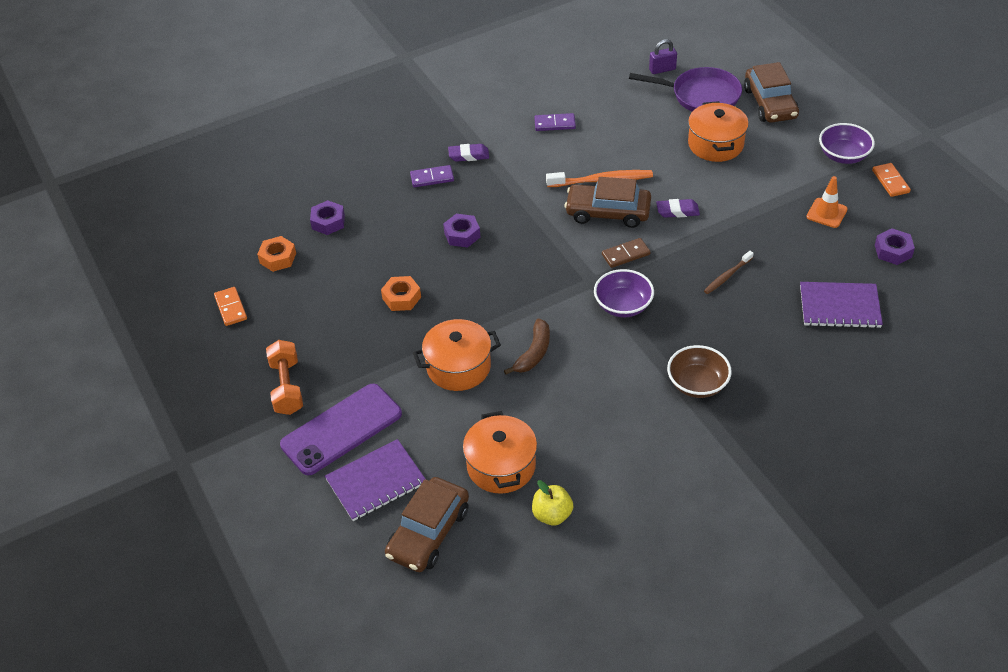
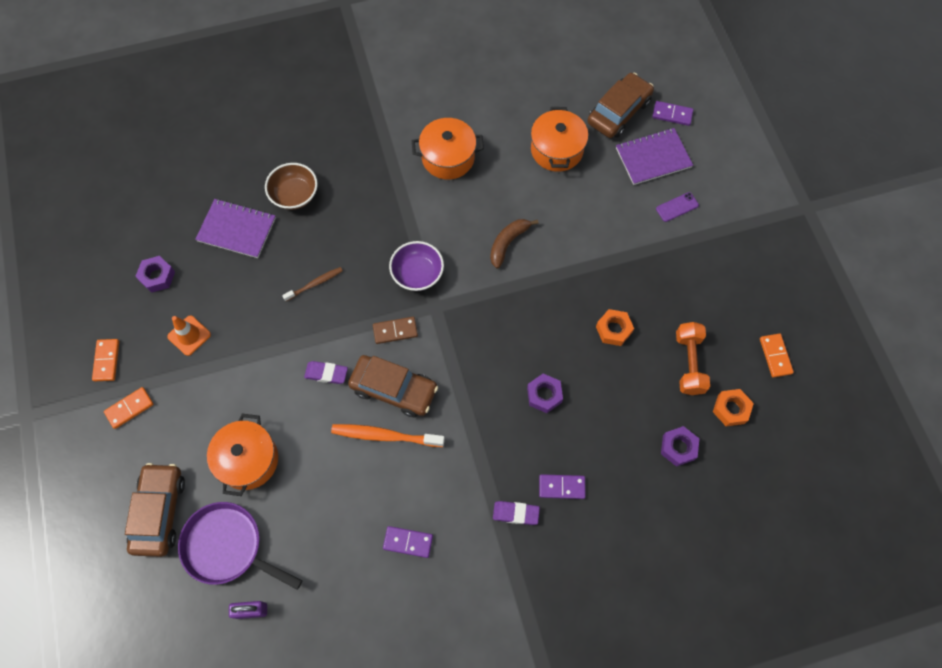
camera: 170 degrees left, 20 degrees up
(287, 387) = (721, 257): orange dumbbell -> orange dumbbell (689, 363)
(341, 429) = (677, 207): purple phone -> purple phone, size x0.43
(355, 544) = (672, 114): none -> purple domino
(458, 367) = (574, 243): orange pot -> orange pot (448, 157)
(552, 515) = (528, 106): yellow apple -> none
(697, 384) = (385, 184): brown bowl -> brown bowl (294, 195)
(843, 155) = (129, 408): purple bowl -> orange domino

